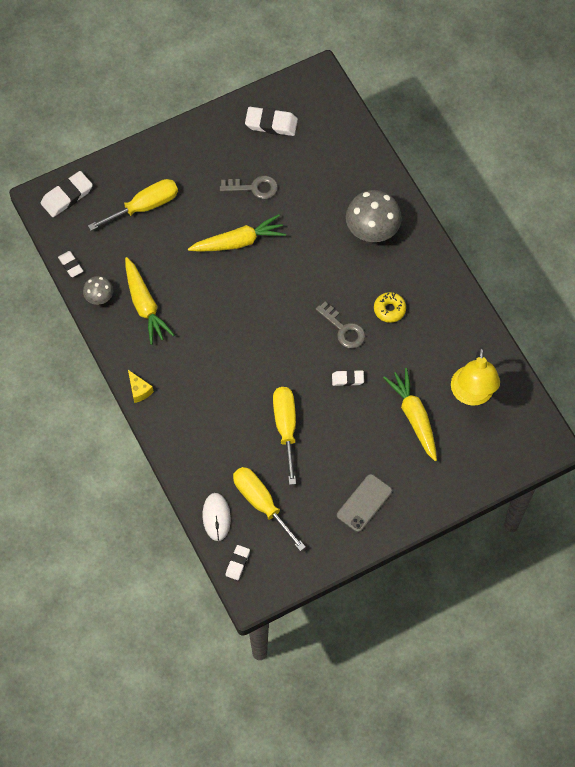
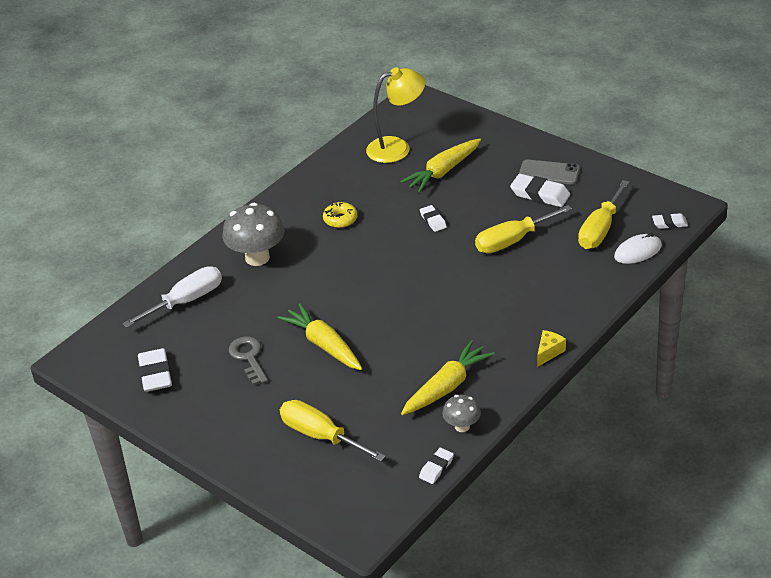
camera: 110 degrees left, 25 degrees down
(67, 196) = (345, 511): white eraser -> white eraser (540, 194)
(343, 329) = (381, 240): grey key -> none
(345, 166) = (186, 301): none -> white screwdriver

